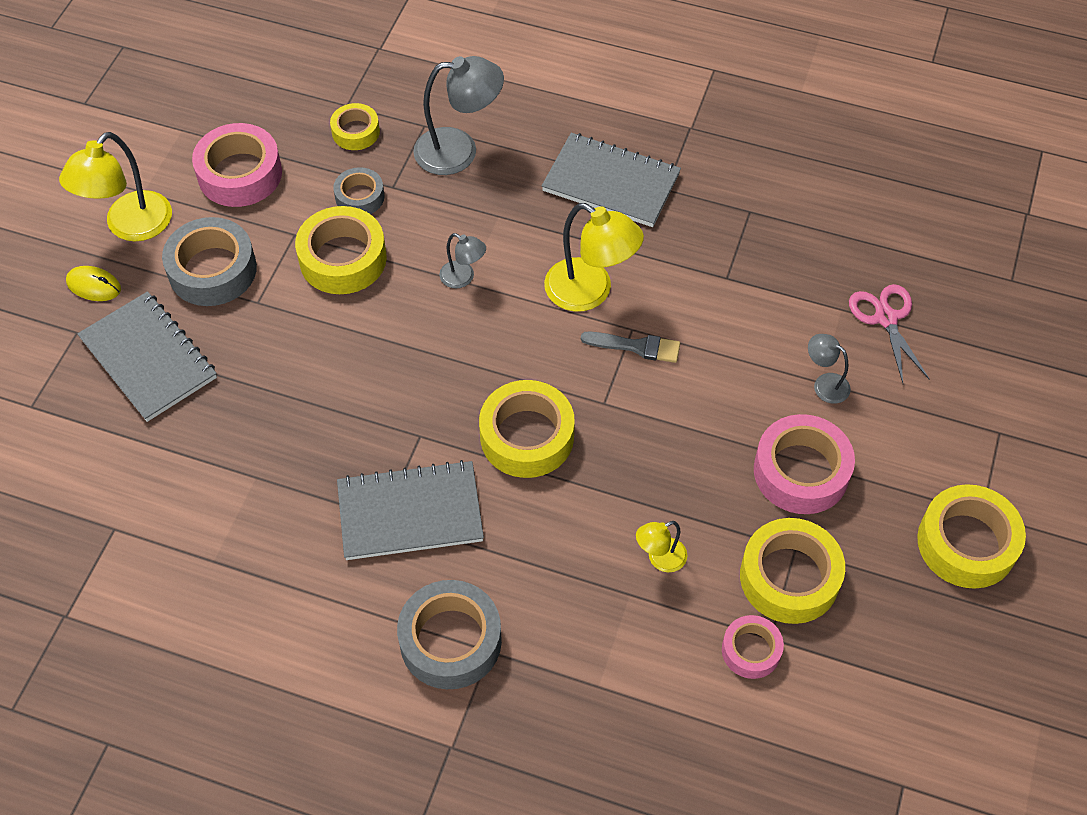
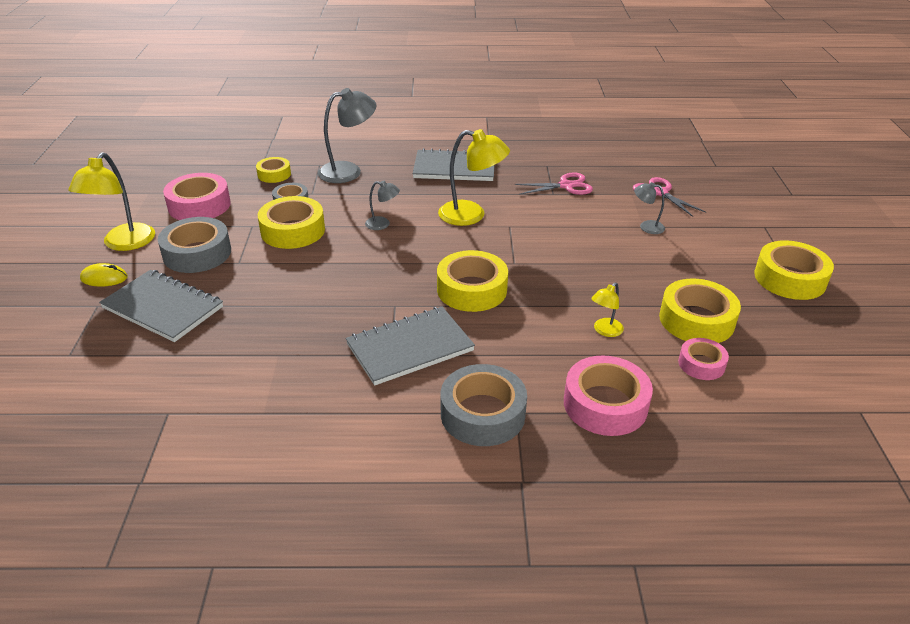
camera: 20 degrees left, 20 degrees down
(636, 346) = (517, 233): grey brush -> none
(755, 266) = (566, 186): none -> pink scissors
(801, 471) = (663, 268): pink tape -> pink tape (605, 404)

